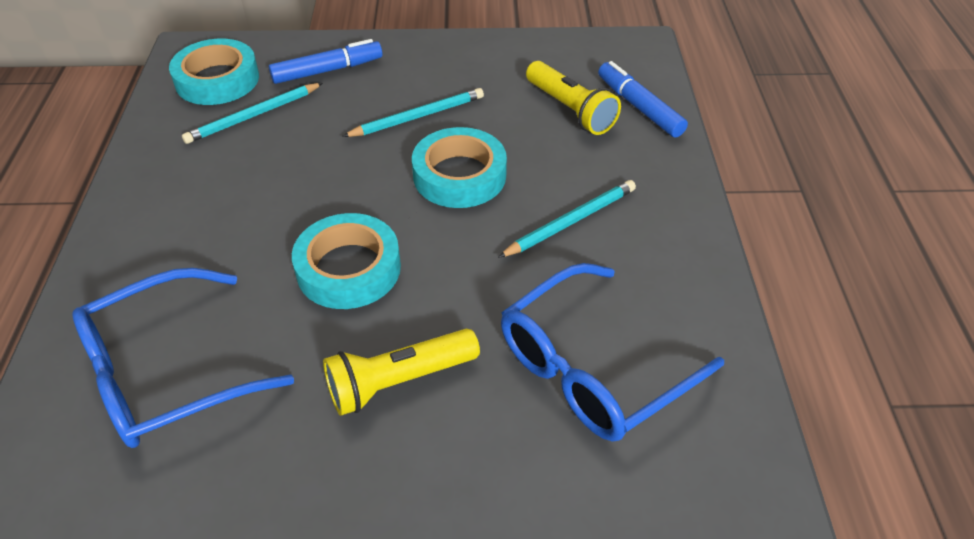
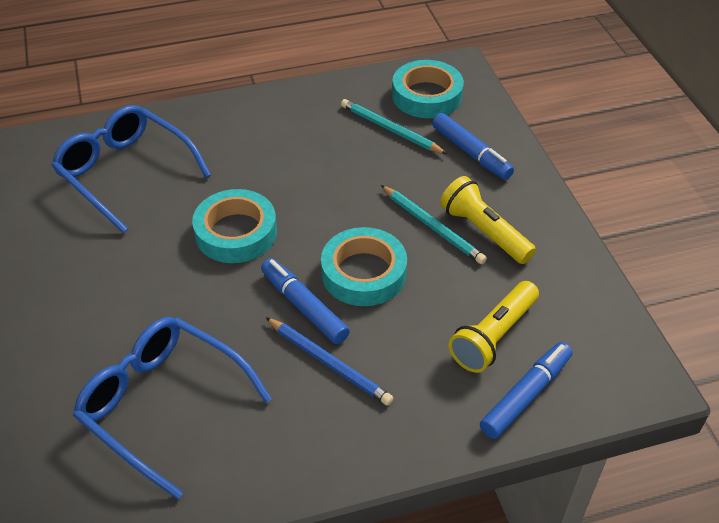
camera: 75 degrees right, 0 degrees up
(399, 381) = (134, 288): yellow flashlight -> yellow flashlight (484, 231)
(489, 228) = (304, 306): none -> blue marker
(570, 221) = (329, 363): turquoise pencil -> blue pencil

